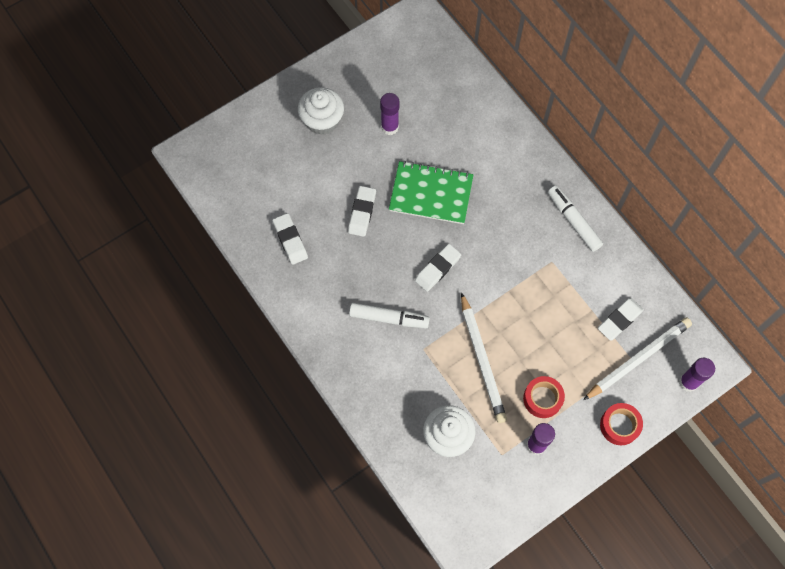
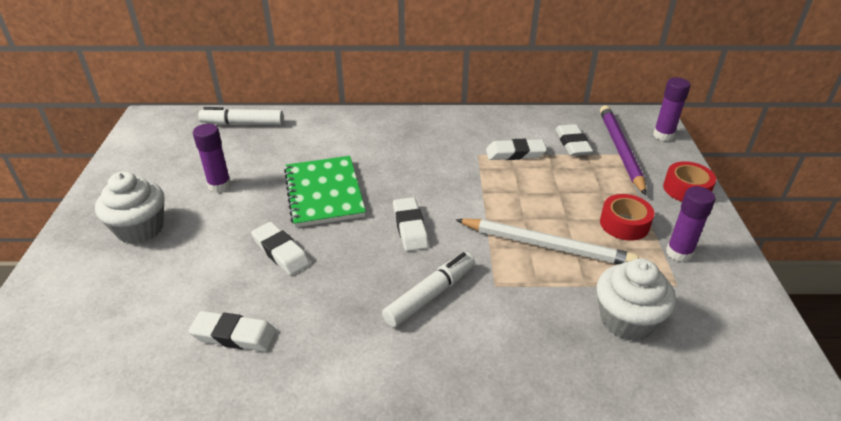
camera: 55 degrees left, 30 degrees down
(431, 194) = (324, 193): green notebook -> green notebook turned 60 degrees counterclockwise
(573, 221) = (451, 127): white marker -> white marker (243, 124)
(573, 286) = (515, 153): none -> white eraser
(638, 359) = (620, 150): white pencil -> purple pencil

